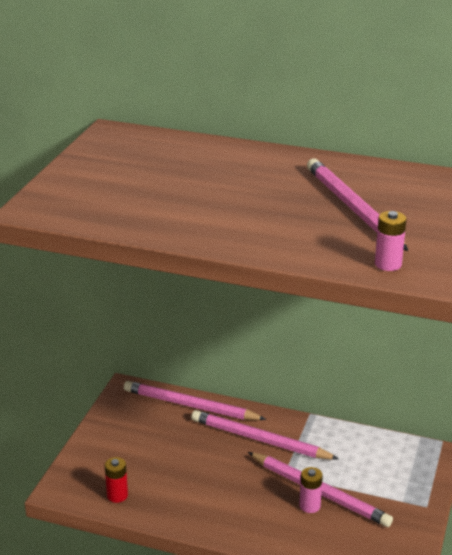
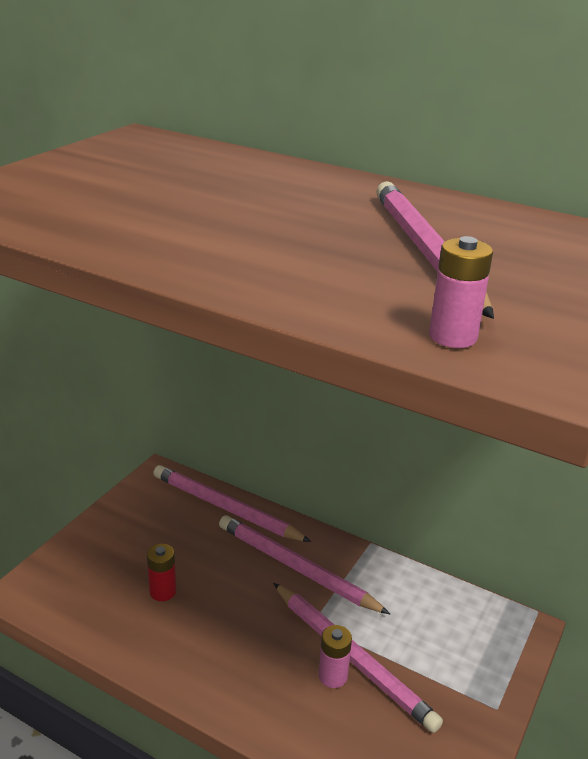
camera: 10 degrees right, 0 degrees up
(117, 495) = (88, 613): red battery -> red battery (163, 591)

